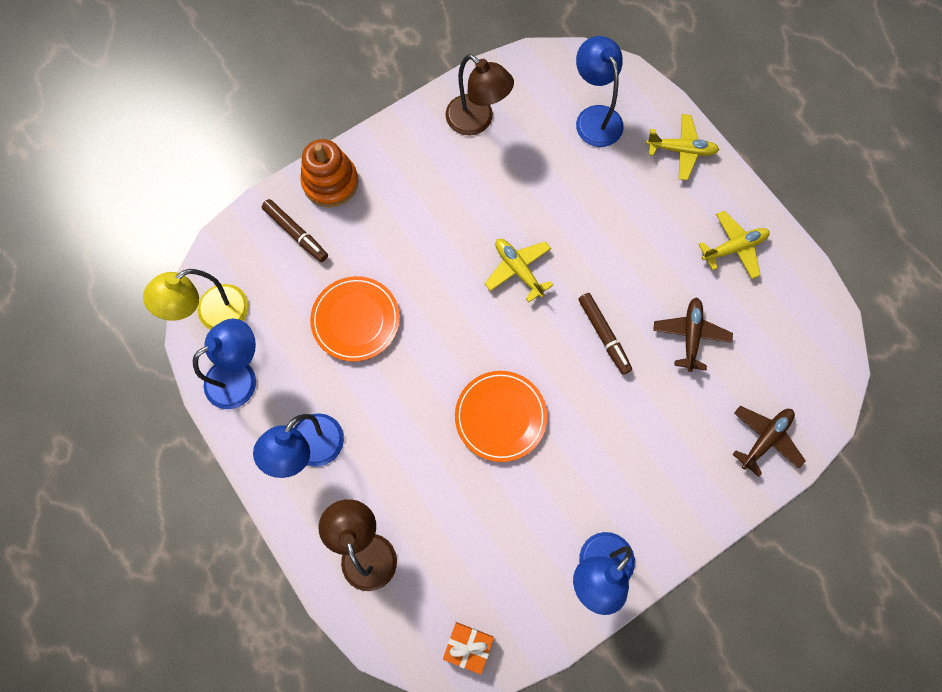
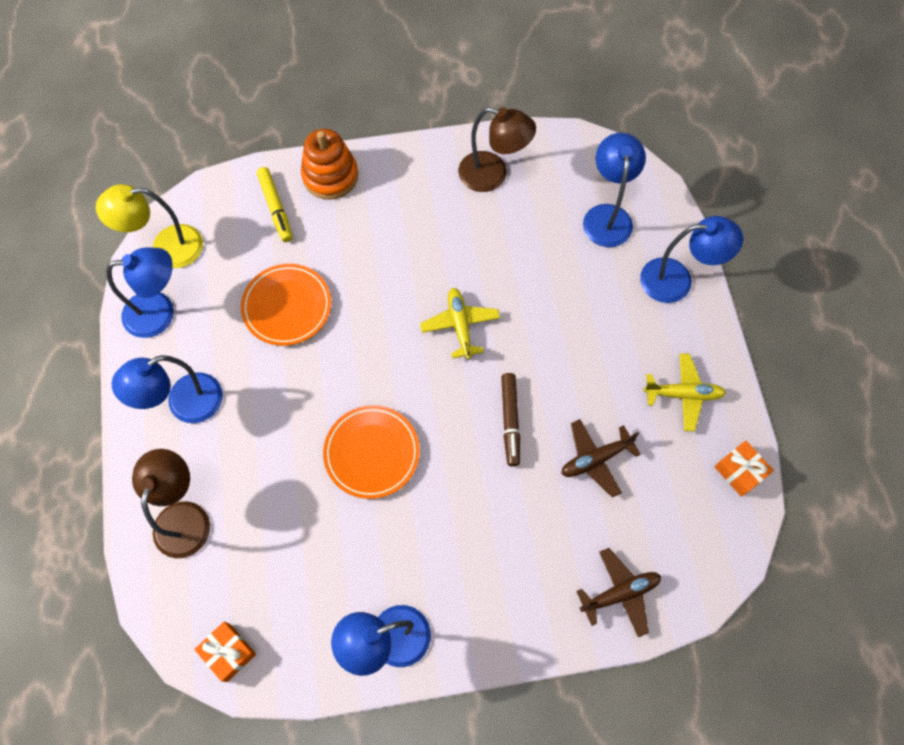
camera: 25 degrees right, 5 degrees down
(296, 233) = (276, 208): brown marker -> yellow marker
(477, 121) = (493, 175): brown lamp -> brown lamp turned 45 degrees counterclockwise
(681, 150) = (677, 280): yellow plane -> blue lamp
(690, 335) = (595, 459): brown plane -> brown plane turned 150 degrees counterclockwise
(810, 293) = (740, 471): none -> orange gift

